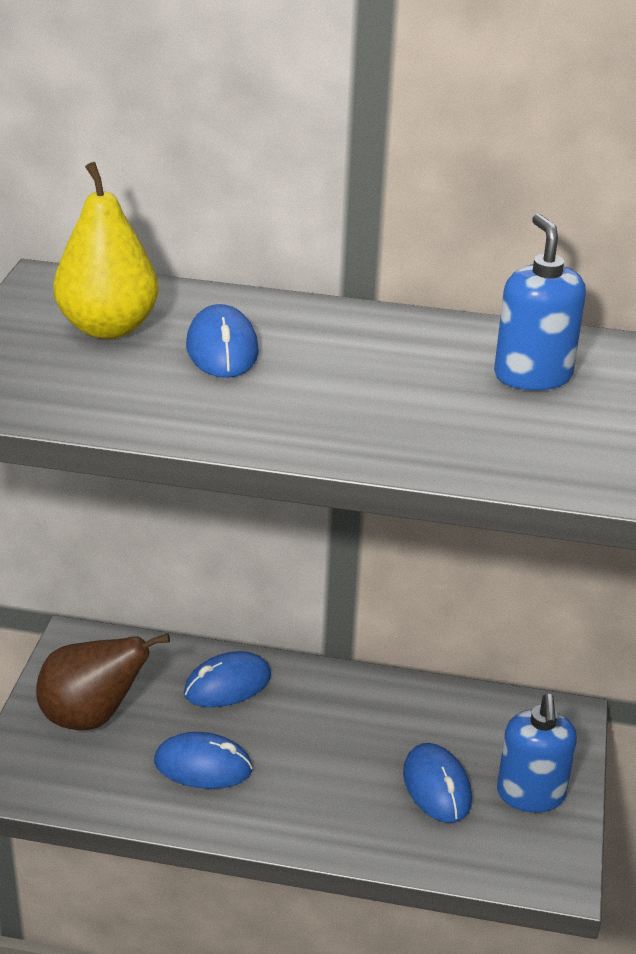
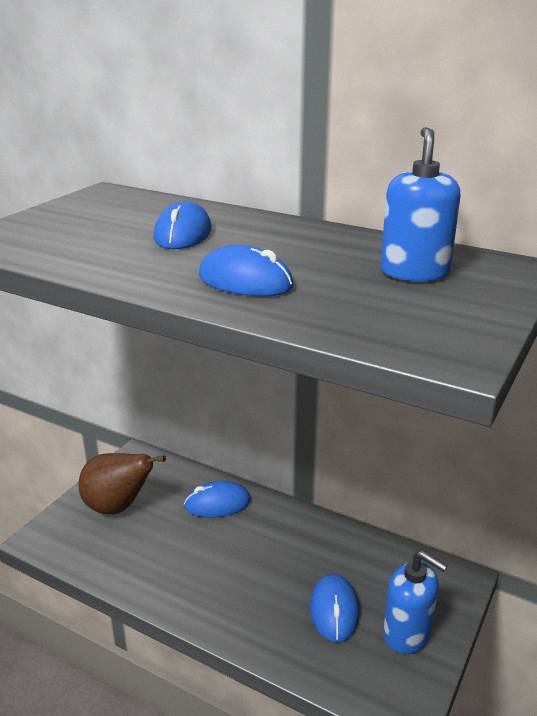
camera: 20 degrees right, 5 degrees down
(108, 328) = (117, 216): yellow pear -> none
(203, 766) = (172, 556): blue mouse -> blue mouse (245, 281)
(530, 794) = (407, 634): blue soap dispenser -> blue soap dispenser turned 75 degrees counterclockwise

